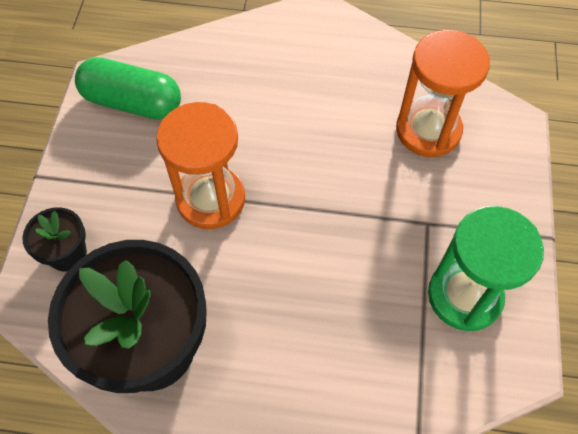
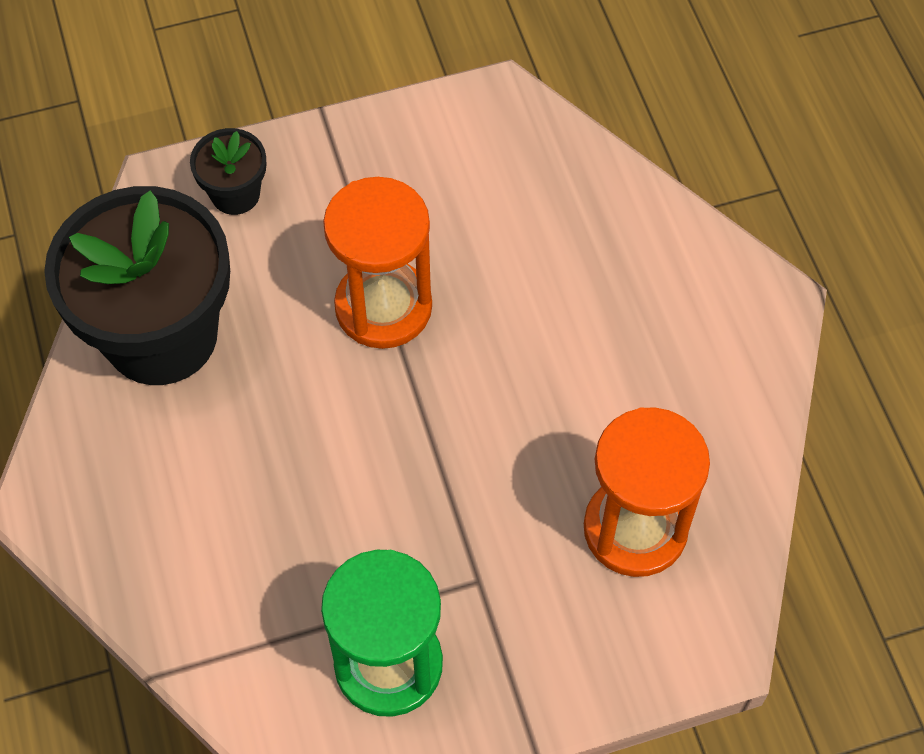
camera: 65 degrees right, 0 degrees up
(132, 102) = (480, 152): green capsule -> none

